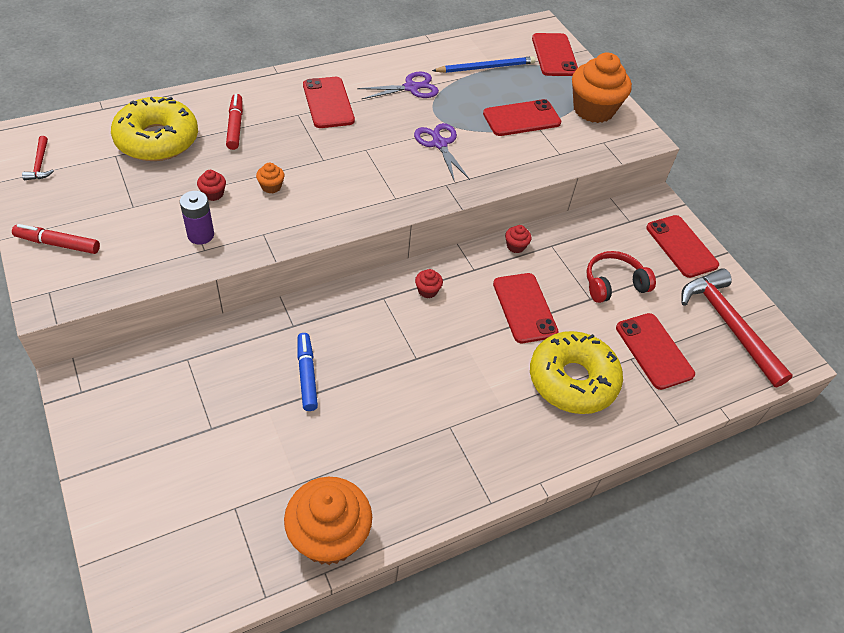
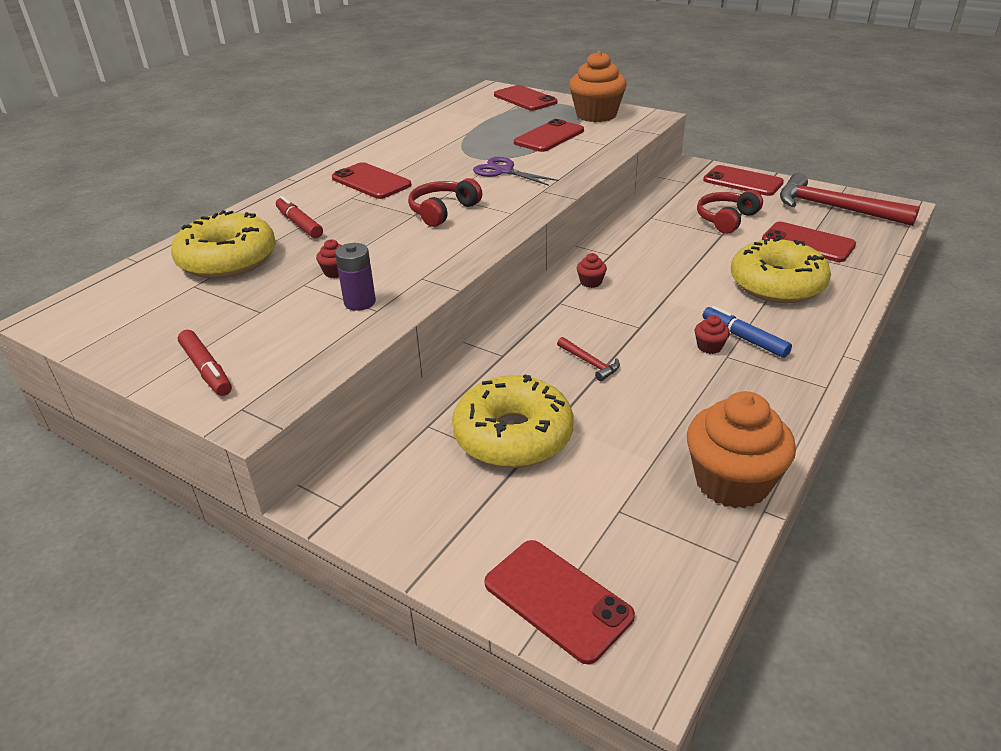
camera: 25 degrees left, 15 degrees down
(40, 164) = (110, 323): red hammer -> red hammer (590, 363)
(58, 244) = (207, 370): red marker -> red marker turned 105 degrees counterclockwise
(230, 402) = (513, 436): none -> yellow donut
(271, 186) = (388, 247): orange cupcake -> none
(307, 375) = (560, 382): blue marker -> blue marker (744, 338)
(347, 167) = (442, 211): none -> red headphones
(411, 87) = (433, 150): purple scissors -> none
(486, 67) = (480, 121): blue pencil -> none
(515, 246) = (624, 228): red cupcake -> red cupcake (709, 347)
(524, 308) = (681, 259): red phone -> red phone (557, 599)

